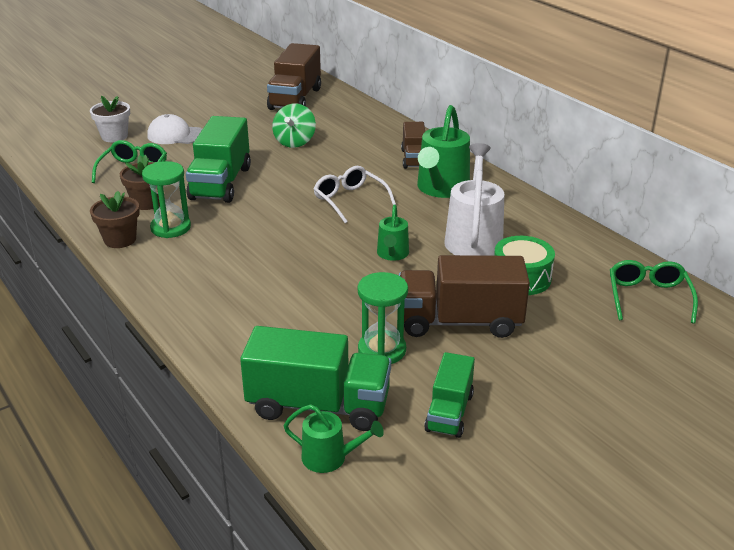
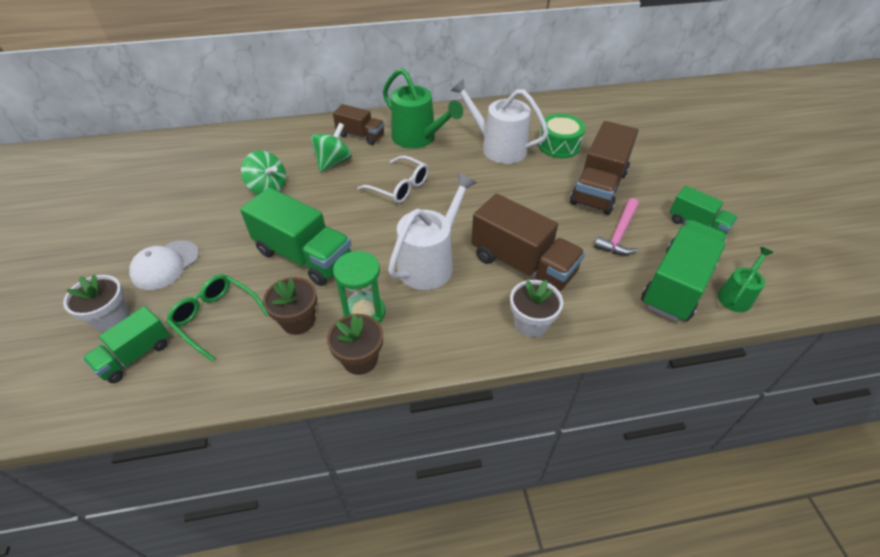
camera: 65 degrees left, 15 degrees up
(86, 156) = (135, 355): none -> green truck
(203, 315) = (531, 323): none -> white flower pot
(252, 243) = (430, 263): none -> white watering can
(295, 99) = (179, 163): brown truck -> brown truck (522, 265)
(349, 200) = (400, 187): white glasses -> white glasses turned 135 degrees counterclockwise
(358, 158) = (333, 162): none -> green spinning top
(382, 350) = (619, 234): green hourglass -> pink hammer
(392, 254) = (496, 190): green watering can -> none
(648, 297) = (602, 109): green glasses -> none

